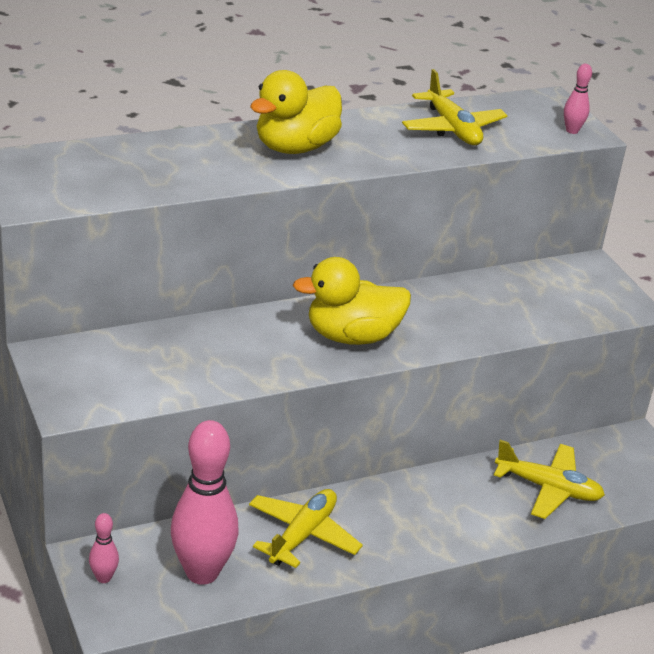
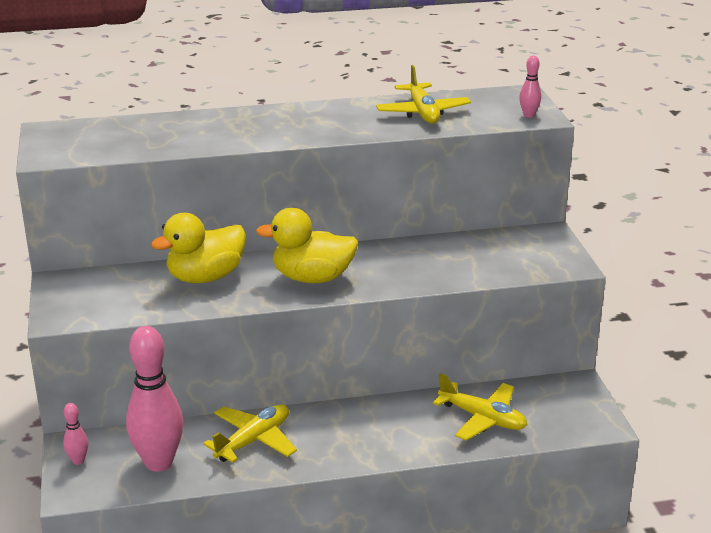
camera: 15 degrees right, 5 degrees down
(295, 147) = (280, 124): yellow duck -> yellow duck (205, 277)

